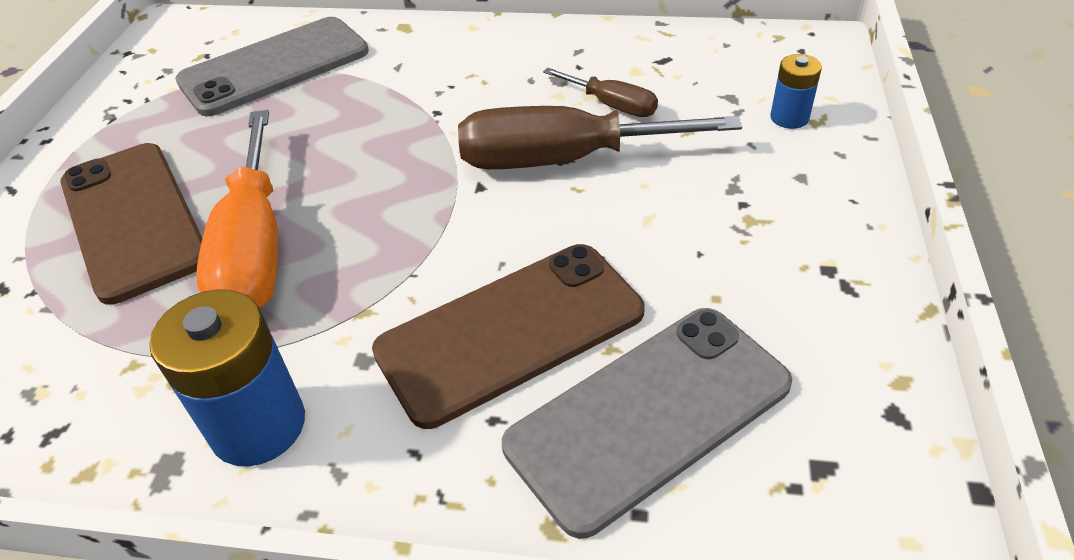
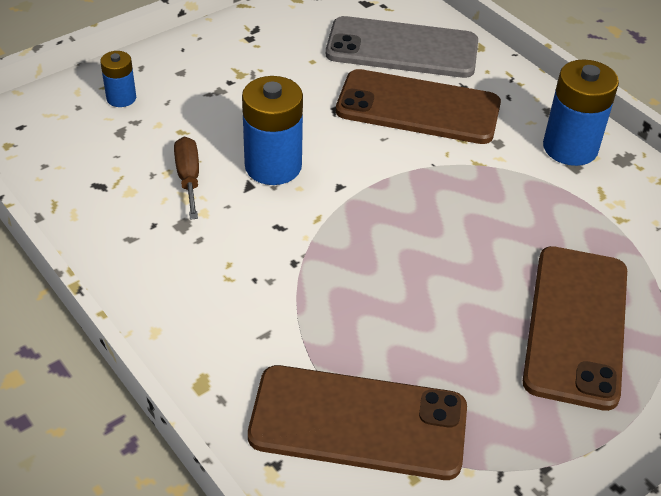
camera: 140 degrees left, 0 degrees up
(255, 248) = (508, 242): orange screwdriver -> none
(274, 67) = (358, 423): grey phone -> brown phone
(562, 160) = (273, 166): brown screwdriver -> blue battery

